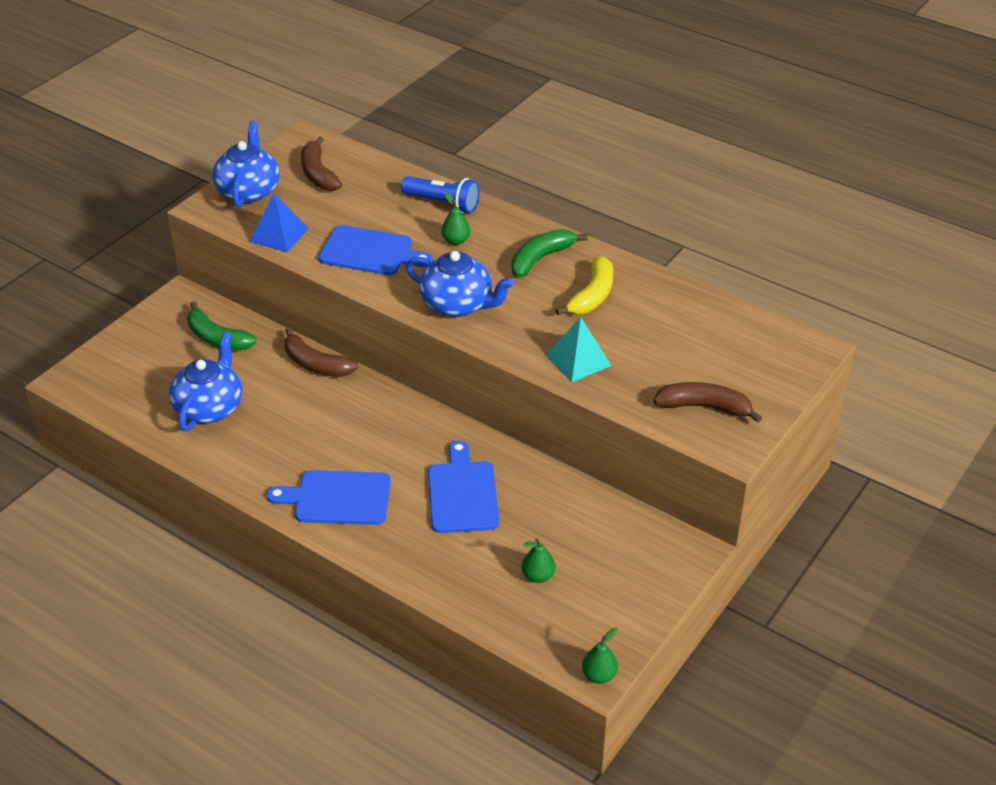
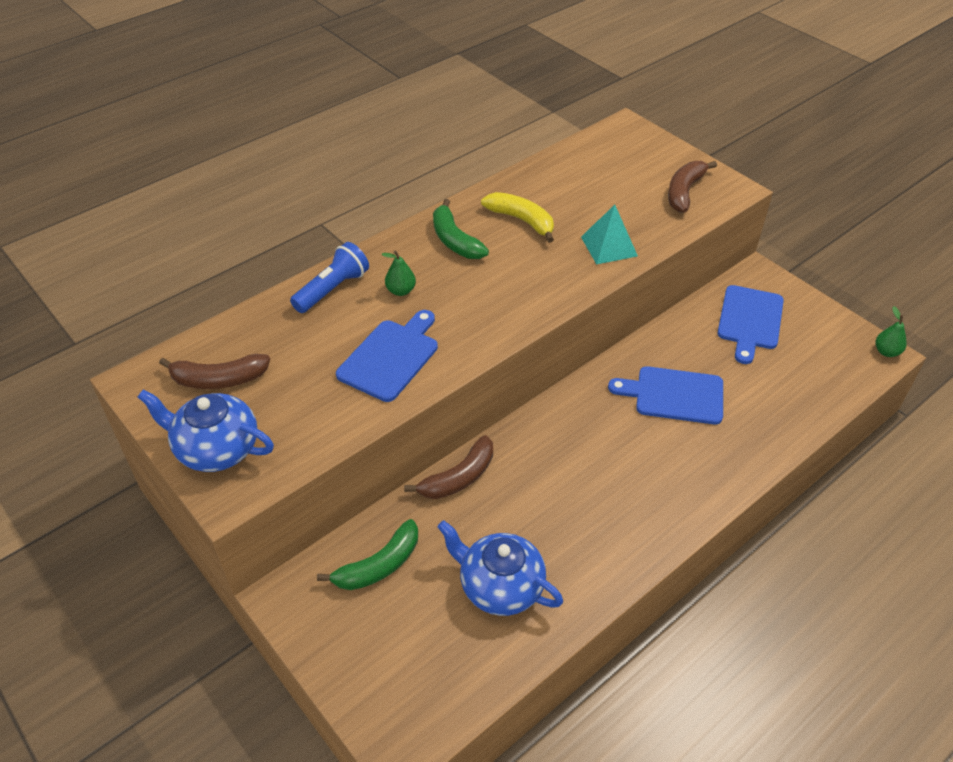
camera: 75 degrees left, 5 degrees up
(279, 234) = (321, 430): blue pyramid -> none
(337, 498) = (665, 489): blue cutting board -> blue cutting board (750, 320)
(458, 304) = (504, 307): blue teapot -> none
(538, 576) = (779, 365): green pear -> none

